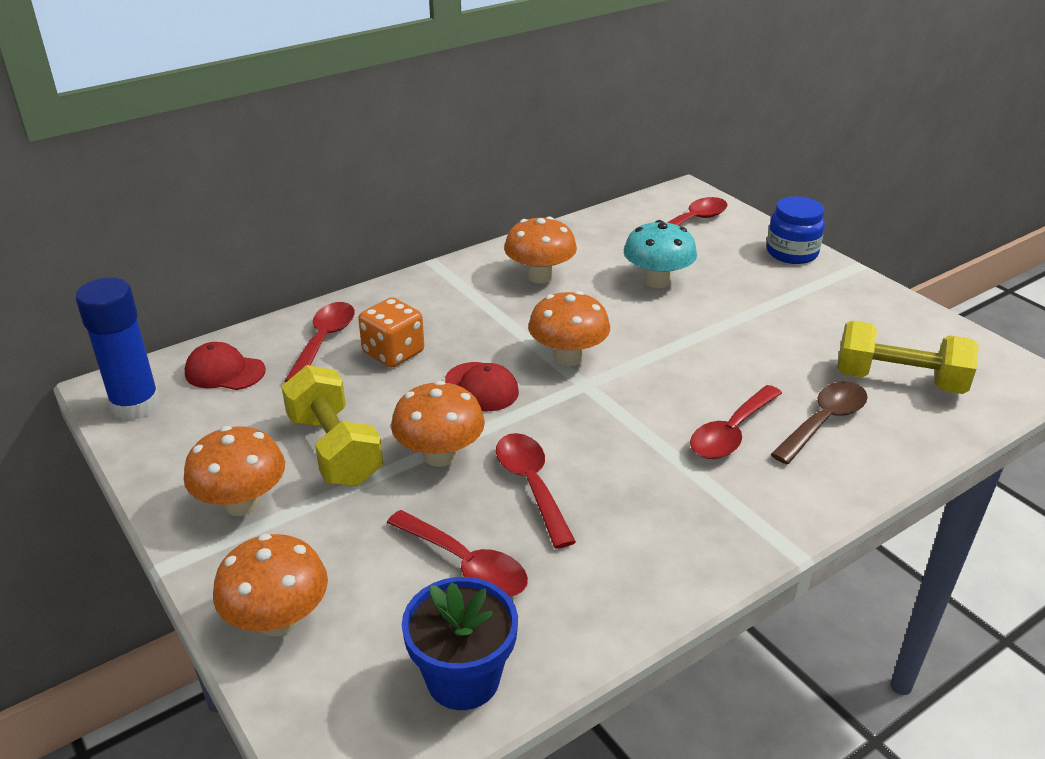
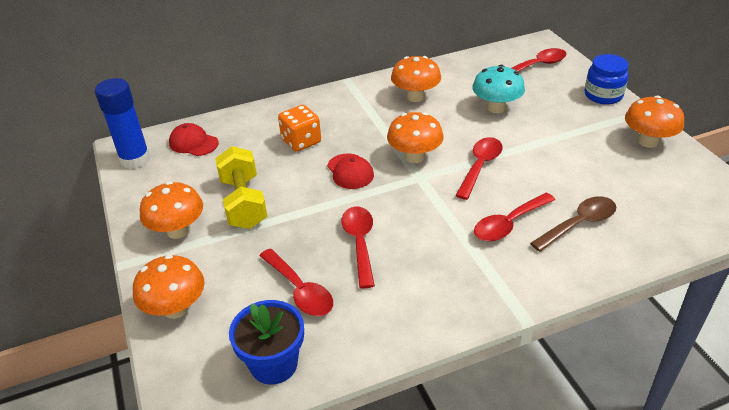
camera: 15 degrees right, 5 degrees up
(324, 341) = (260, 129): red spoon -> red spoon (480, 166)
(440, 455) = (308, 215): orange mushroom -> orange mushroom (648, 141)
(898, 381) = (647, 200): yellow dumbbell -> none

